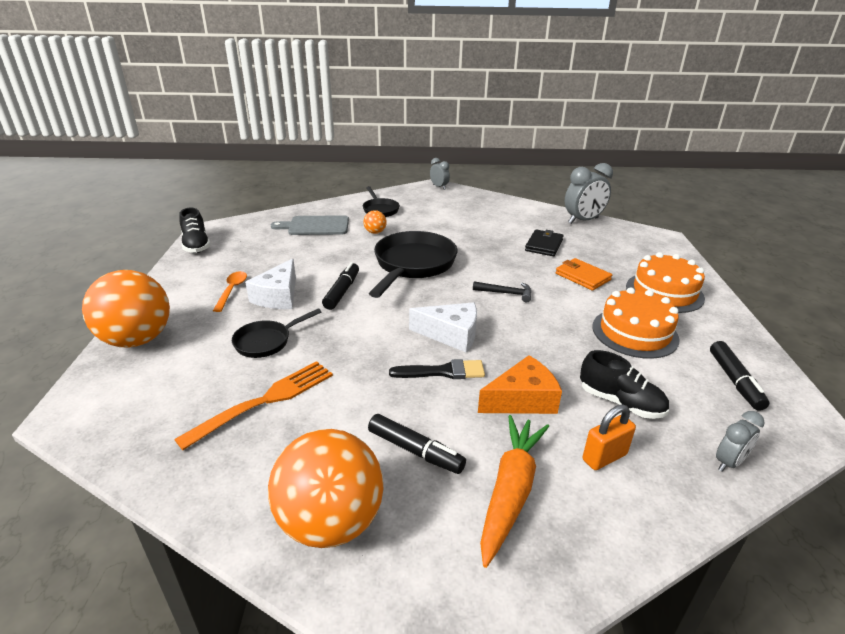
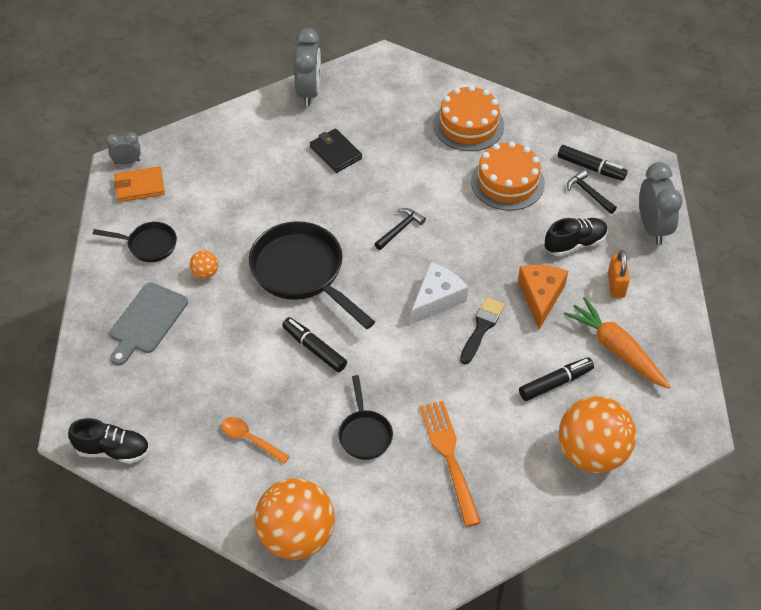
camera: 60 degrees left, 20 degrees up
(278, 296) = (289, 403): white cheese -> none
(582, 277) = (409, 161): orange wallet -> orange wallet (139, 186)
(700, 391) = (589, 193): none -> black hammer
(729, 462) = (652, 228): grey clock -> grey clock, size x1.80

